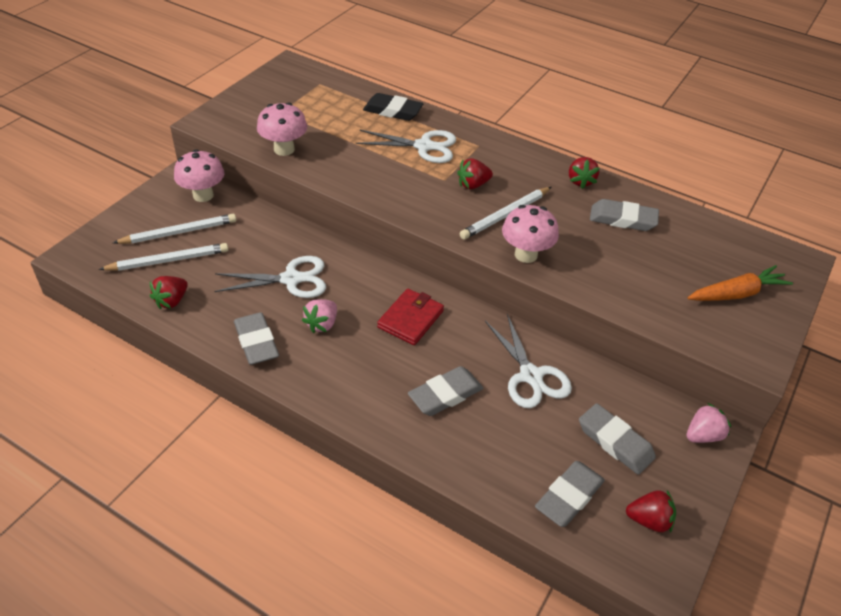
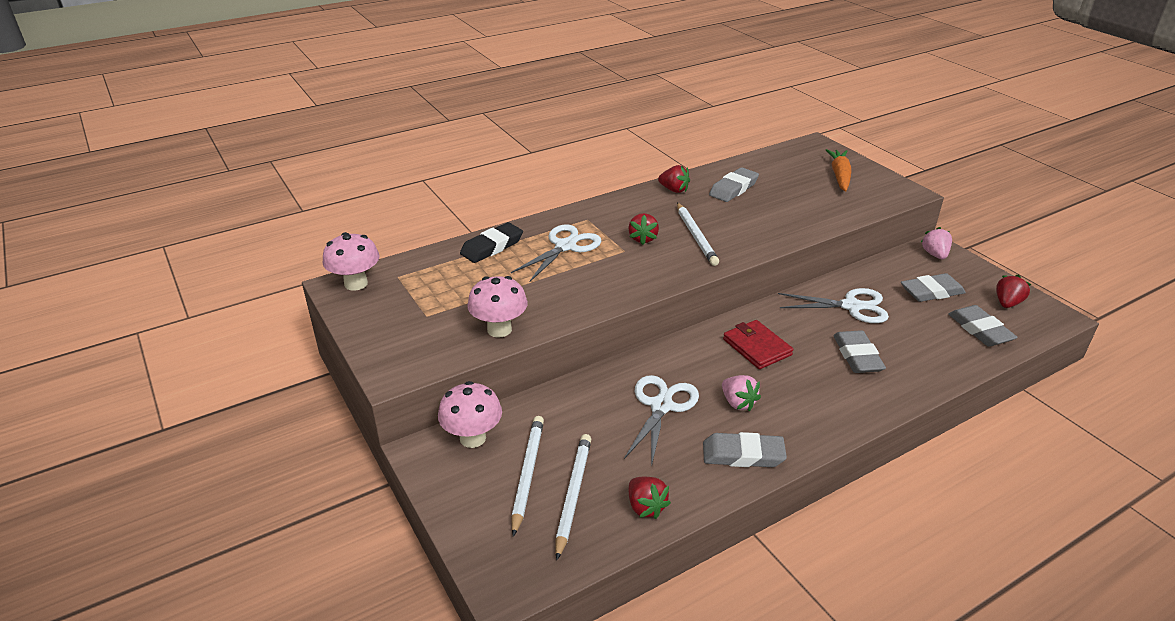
camera: 60 degrees left, 10 degrees down
(526, 255) = (752, 242): pink mushroom -> pink mushroom (356, 284)

